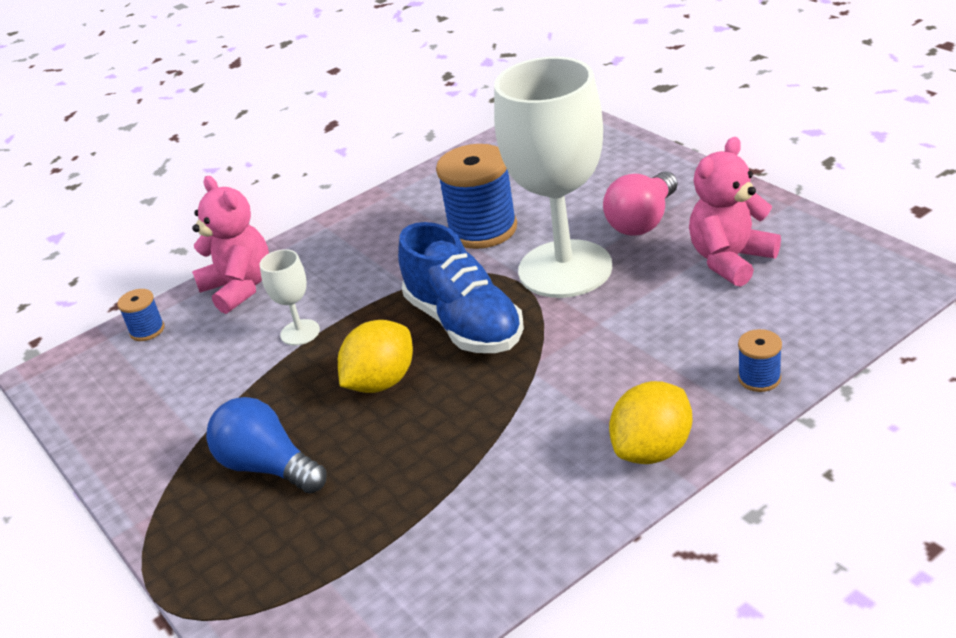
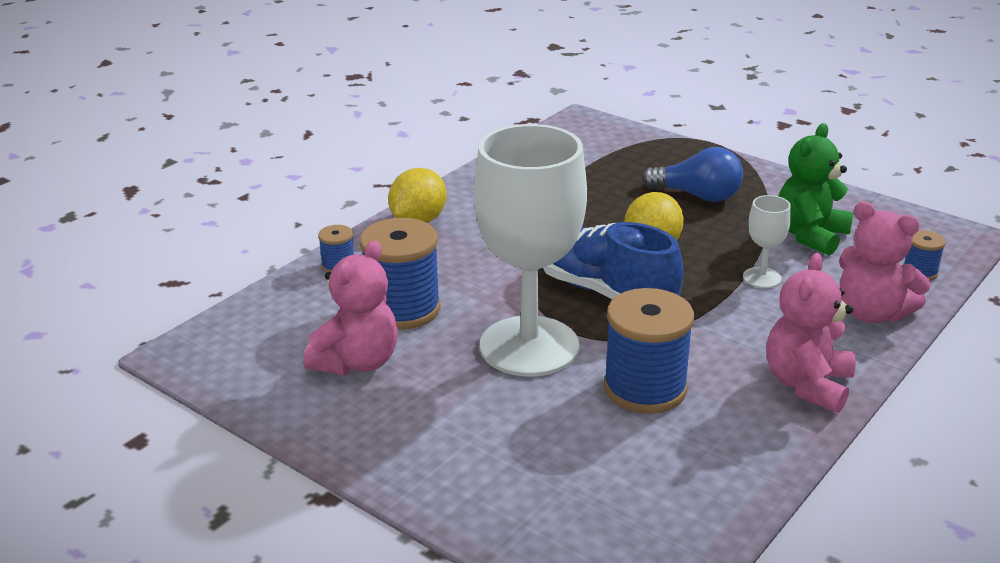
camera: 160 degrees right, 5 degrees down
(199, 386) = (810, 235): none -> green teddy bear
(354, 228) = (807, 385): none -> pink teddy bear
(643, 221) = (457, 405): pink light bulb -> none
(683, 314) = (403, 309): none -> blue spool

